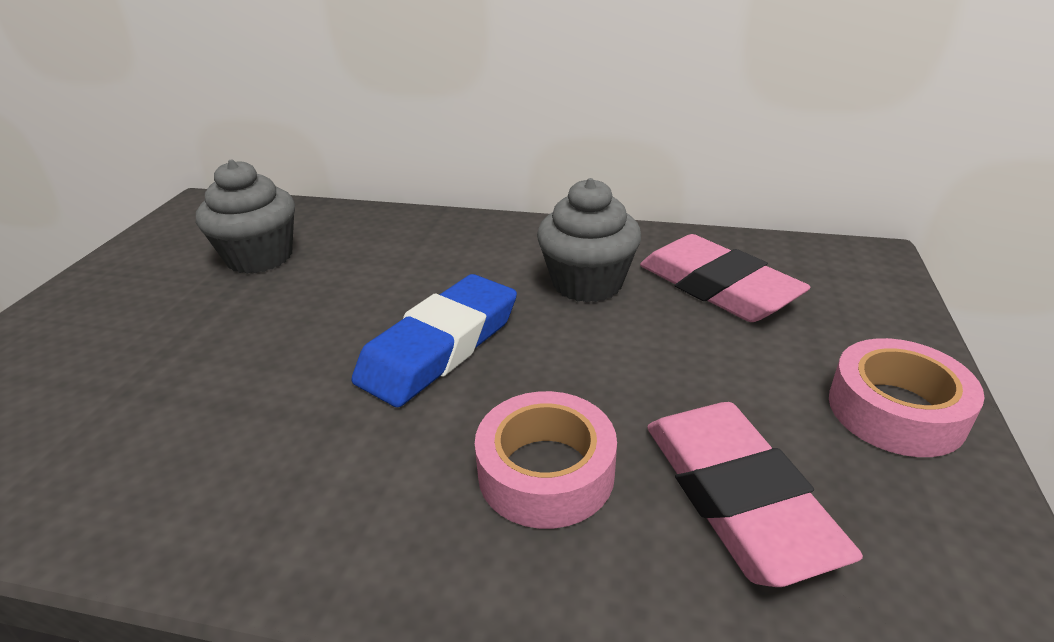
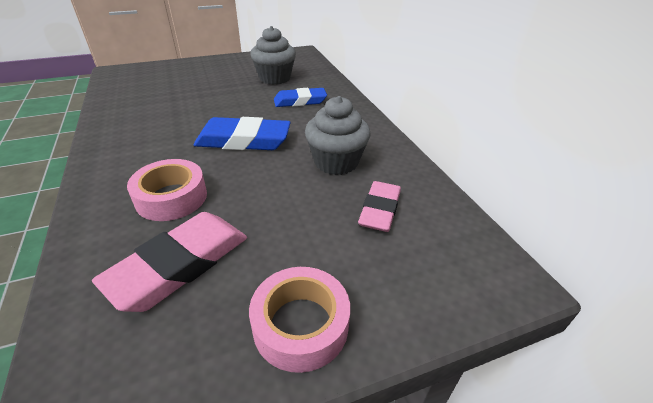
camera: 55 degrees right, 5 degrees up
(378, 258) = (300, 101): none -> blue eraser
(717, 287) = (379, 210): pink eraser -> pink eraser, size x0.67

